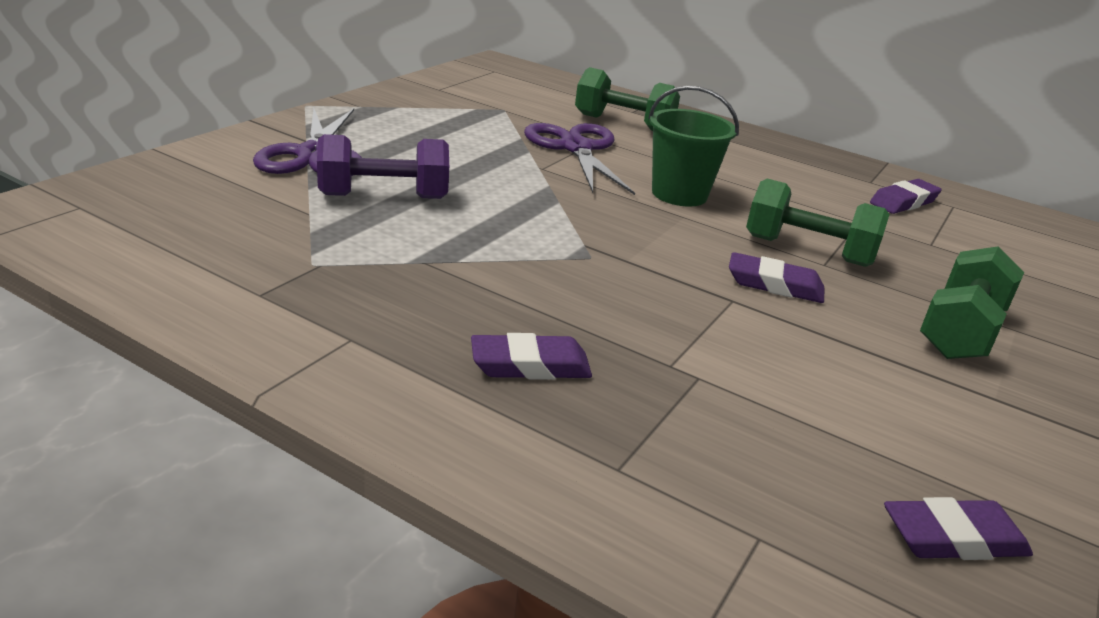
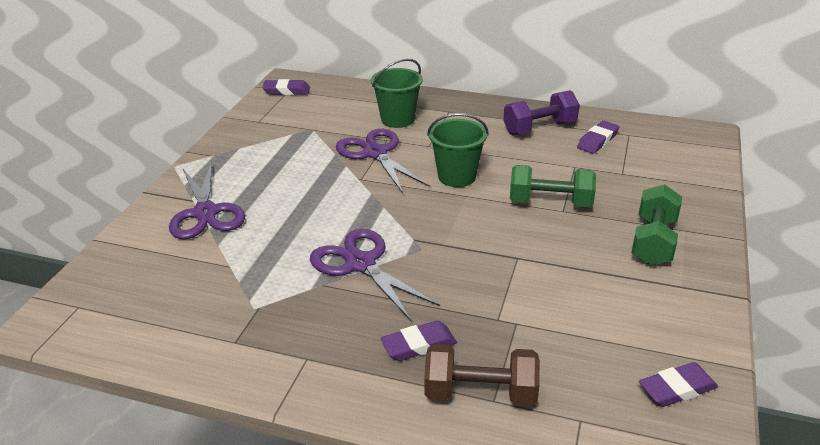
camera: 10 degrees left, 5 degrees up
(383, 196) = (270, 237): purple dumbbell -> purple dumbbell (539, 128)
(493, 252) = (360, 263): none -> purple scissors
(600, 453) = (480, 393): none -> brown dumbbell
(623, 124) = (398, 119): green dumbbell -> green bucket
(774, 285) = (538, 237): purple eraser -> purple eraser (286, 91)

